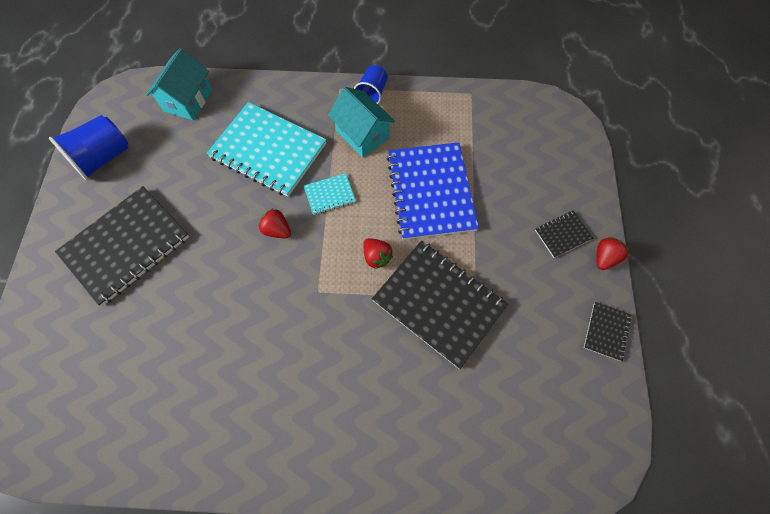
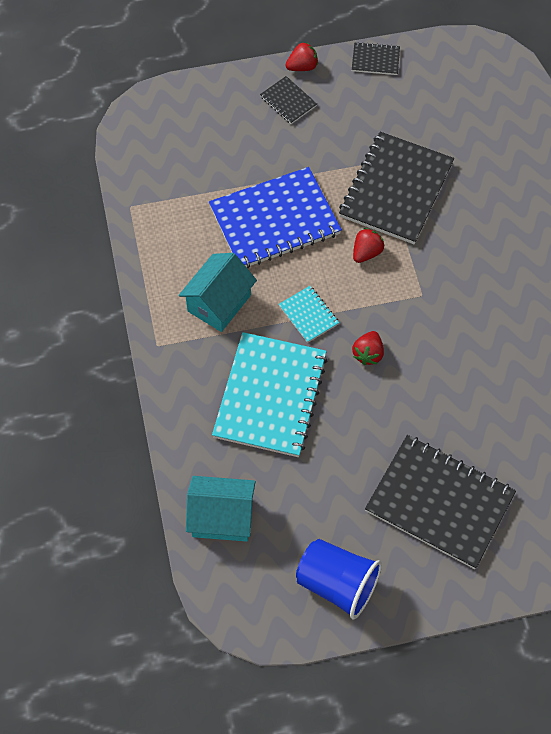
camera: 105 degrees left, 5 degrees down
(372, 93) = (156, 308): blue cup -> none
(604, 258) = (302, 67): red strawberry -> red strawberry turned 135 degrees clockwise

